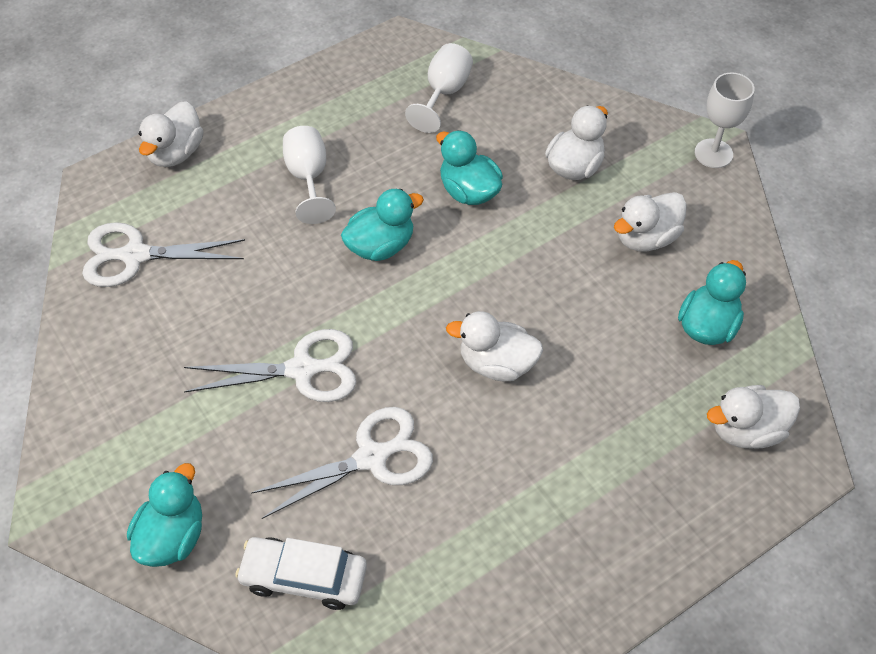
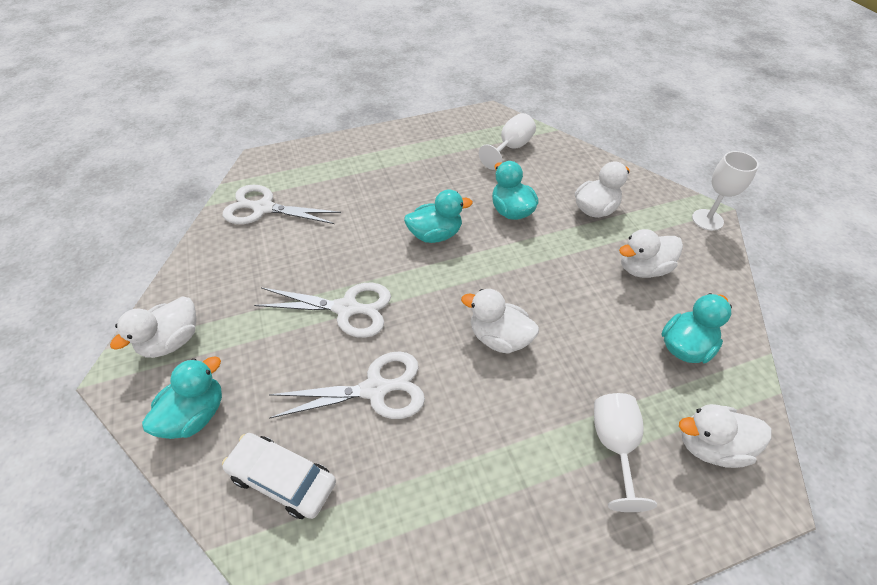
camera: 15 degrees right, 5 degrees down
(176, 153) = (318, 152): white duck -> white duck (172, 341)
(308, 178) = (400, 182): white goblet -> white goblet (614, 445)

